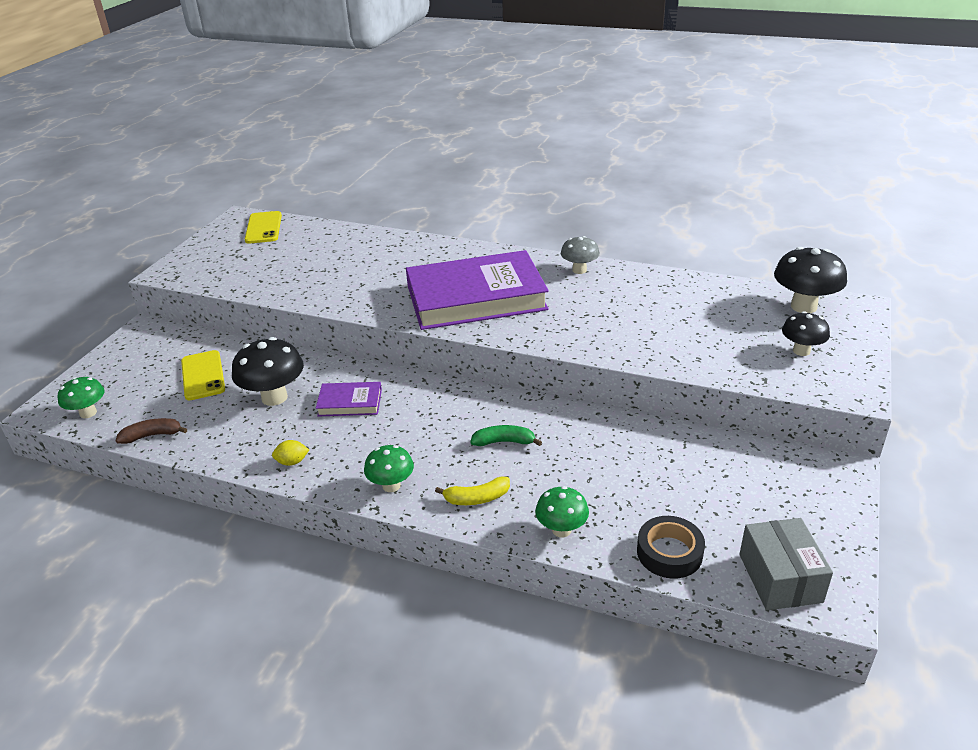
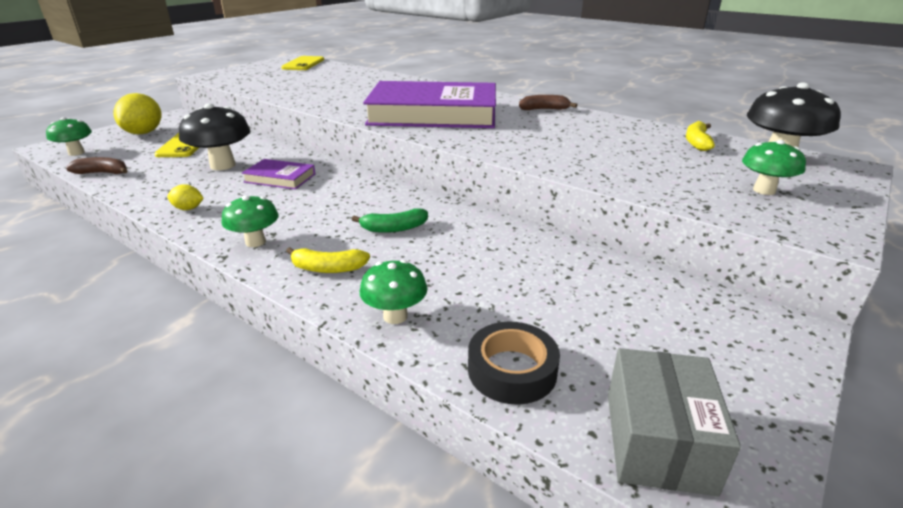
camera: 15 degrees right, 5 degrees down
(135, 366) = (144, 133): none -> yellow lemon
(504, 442) = (394, 228): green banana -> green banana turned 150 degrees clockwise
(579, 270) = (544, 109): grey mushroom -> brown banana
(734, 297) = (697, 142): none -> yellow banana
(801, 351) = (764, 190): black mushroom -> green mushroom

